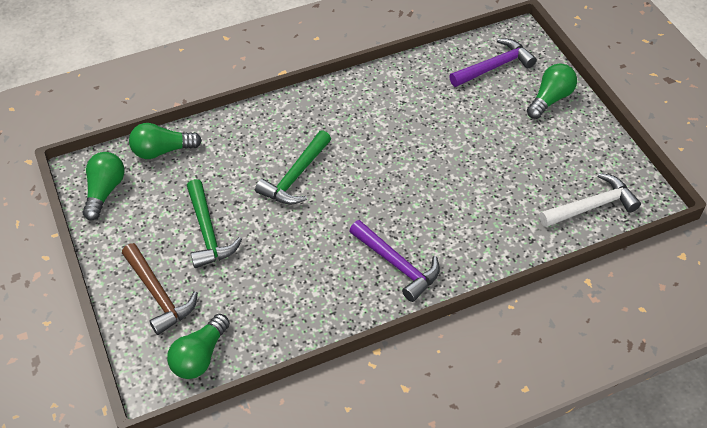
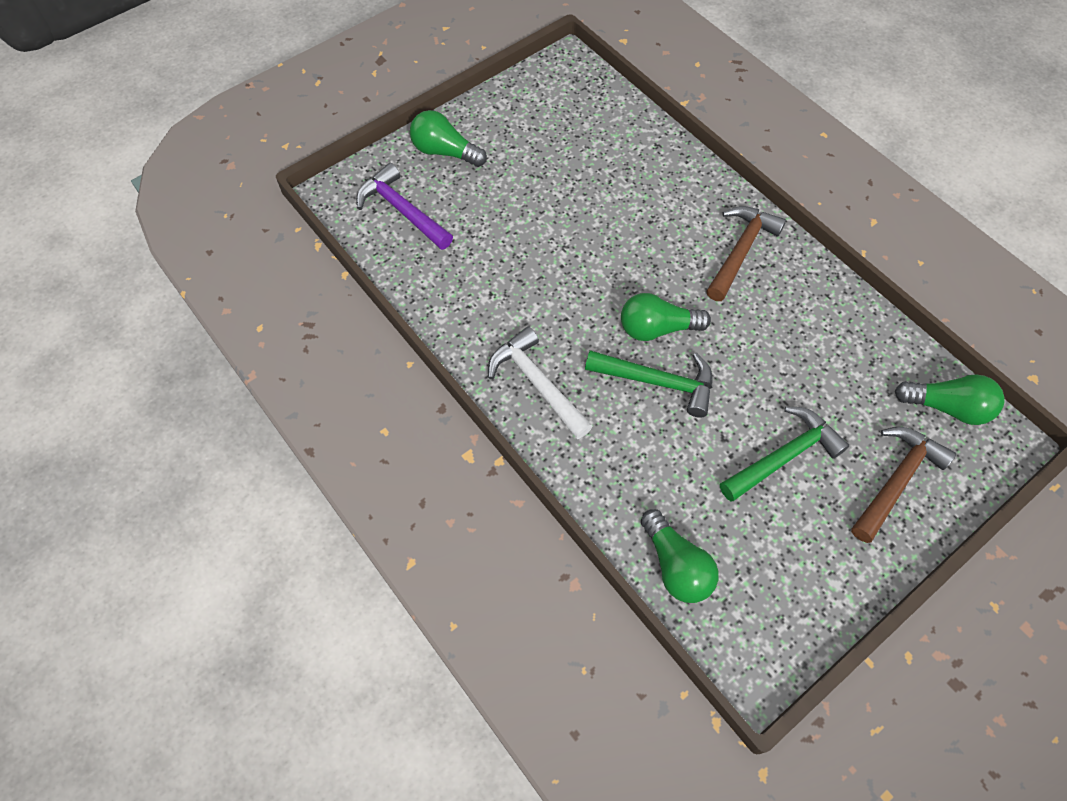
camera: 105 degrees left, 10 degrees up
(105, 191) = (776, 617): green light bulb -> green light bulb (657, 328)
(397, 265) = (740, 251): purple hammer -> brown hammer
(591, 206) = (593, 103): white hammer -> white hammer (537, 383)

